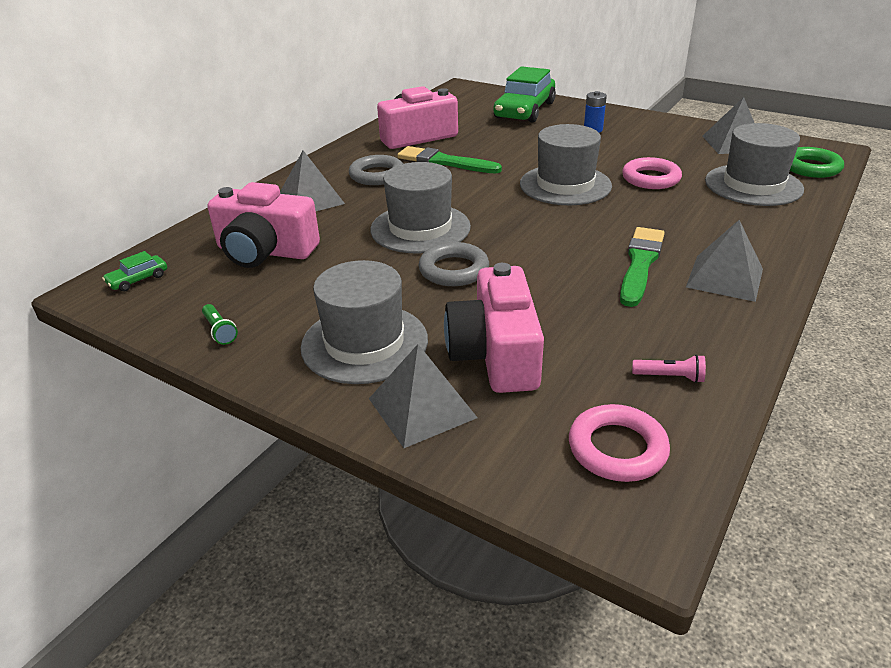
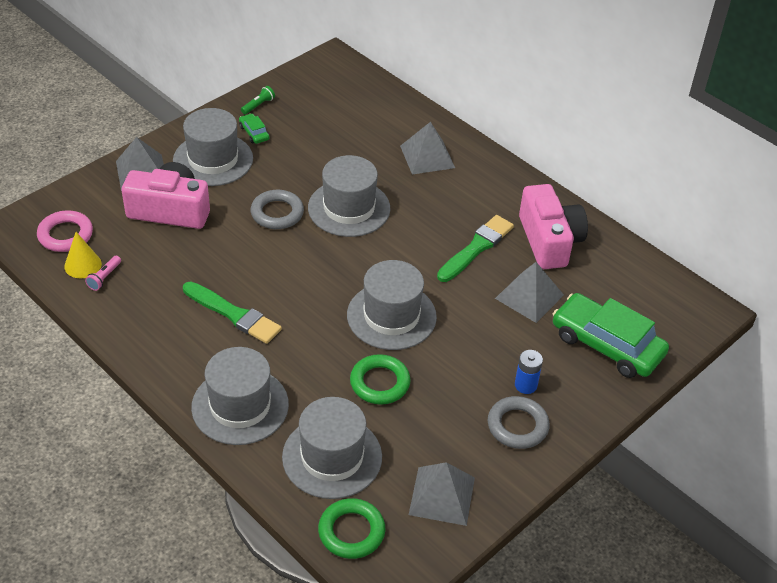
camera: 100 degrees right, 10 degrees up
(138, 279) = (338, 74): green car -> green car (254, 133)
(219, 331) = (258, 105): green flashlight -> green flashlight turned 150 degrees clockwise
(265, 251) = (350, 128): pink camera -> none
(377, 175) = (462, 200): grey ring -> grey ring (517, 426)
(651, 178) = (380, 383): pink ring -> green ring
(664, 406) = (83, 265): none -> yellow cone
(724, 277) = (189, 354): grey pyramid -> grey pyramid (529, 296)
(754, 235) = (240, 406): none -> grey hat

